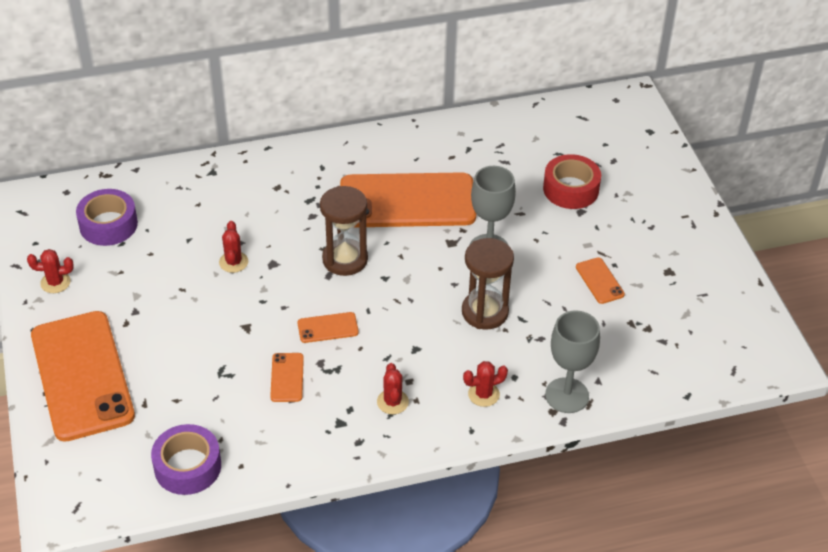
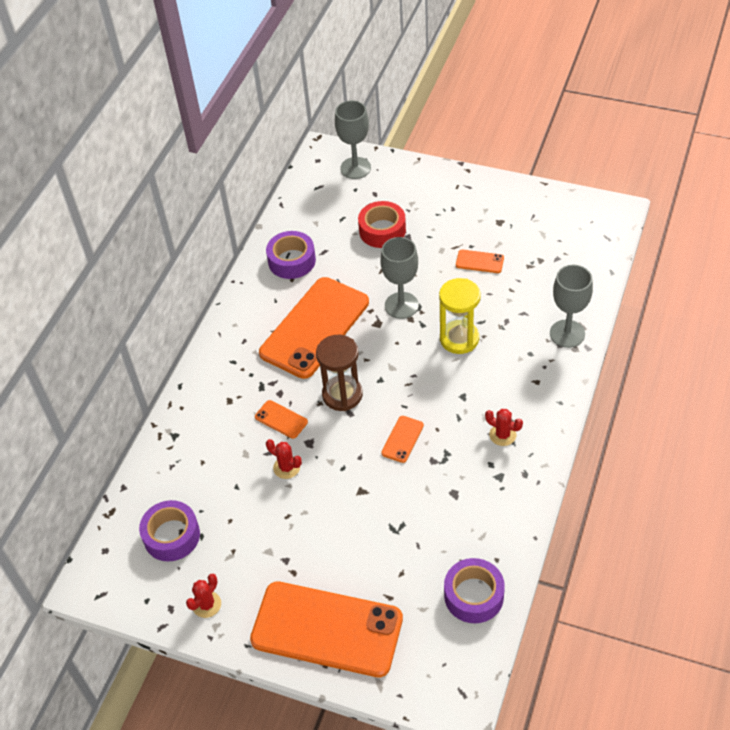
camera: 50 degrees left, 5 degrees up
(287, 377) = (432, 489): orange phone -> orange phone (281, 419)
(473, 145) = (292, 261): none -> purple tape
(483, 394) = (533, 379): red cactus -> none
(485, 312) = (459, 339): brown hourglass -> yellow hourglass
(633, 130) = (355, 168): none -> grey goblet

